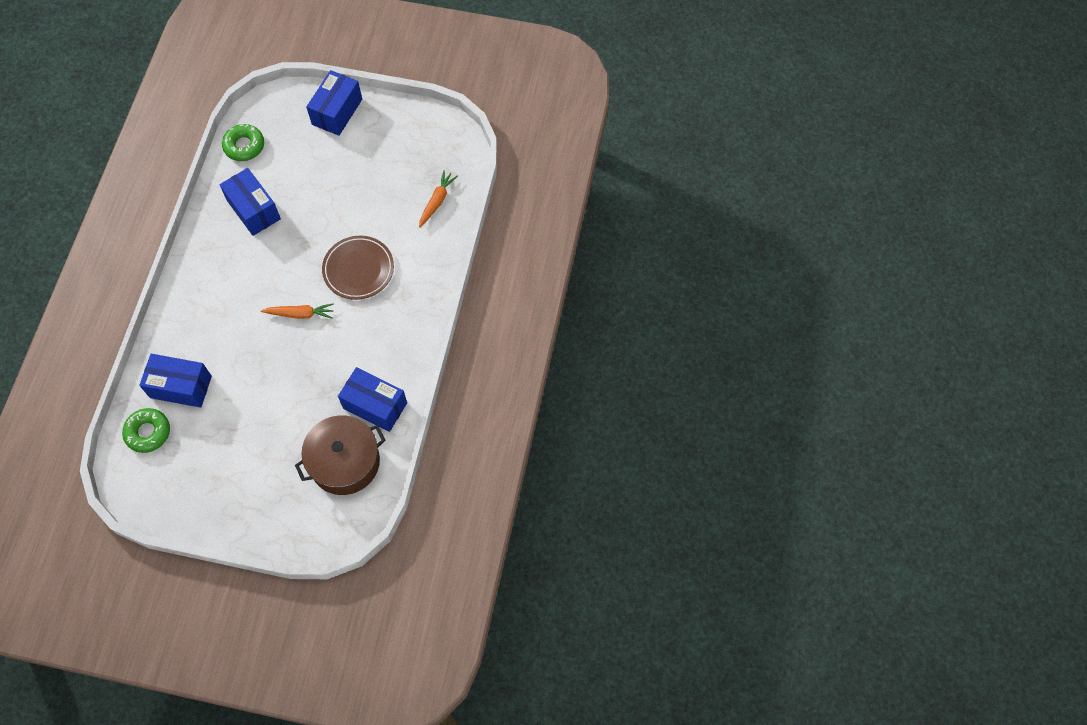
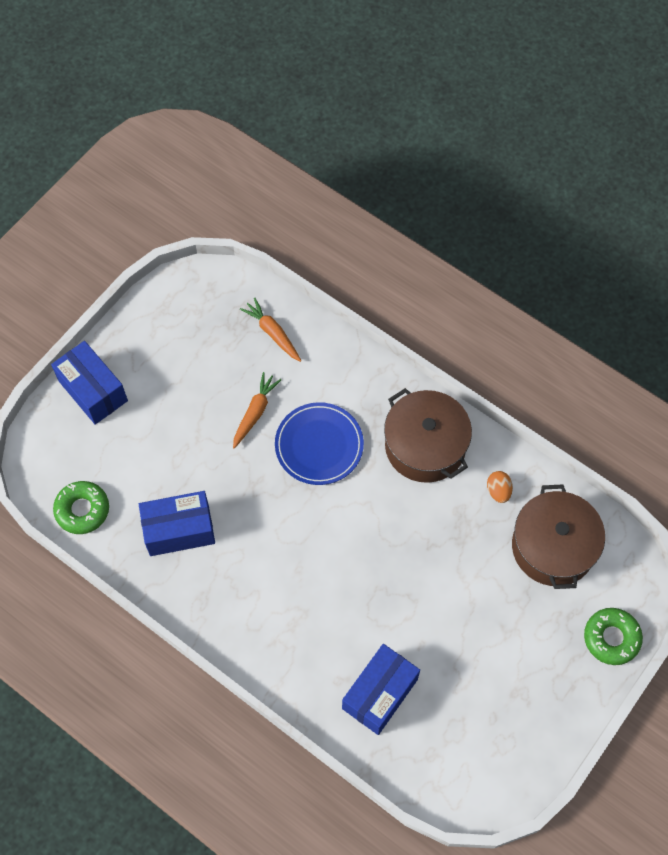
camera: 65 degrees left, 0 degrees up
(148, 432) = (423, 751): green donut -> green donut (611, 638)
(300, 314) = (346, 528): orange carrot -> orange carrot (255, 412)
(358, 269) = (319, 445): brown plate -> blue plate
(375, 405) = (498, 491): blue box -> orange egg
(390, 340) = (425, 446): none -> brown pot

